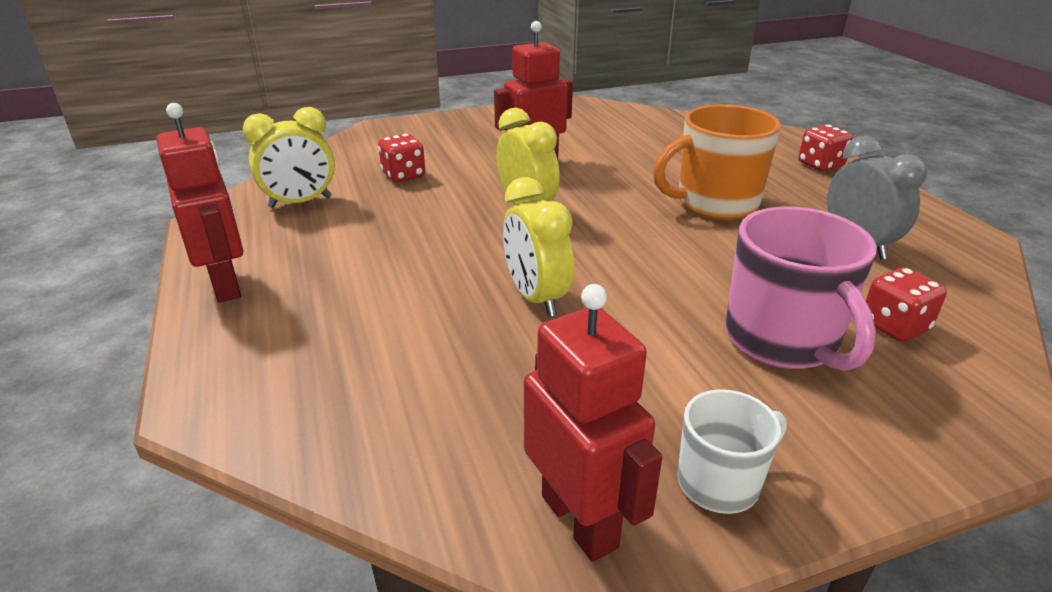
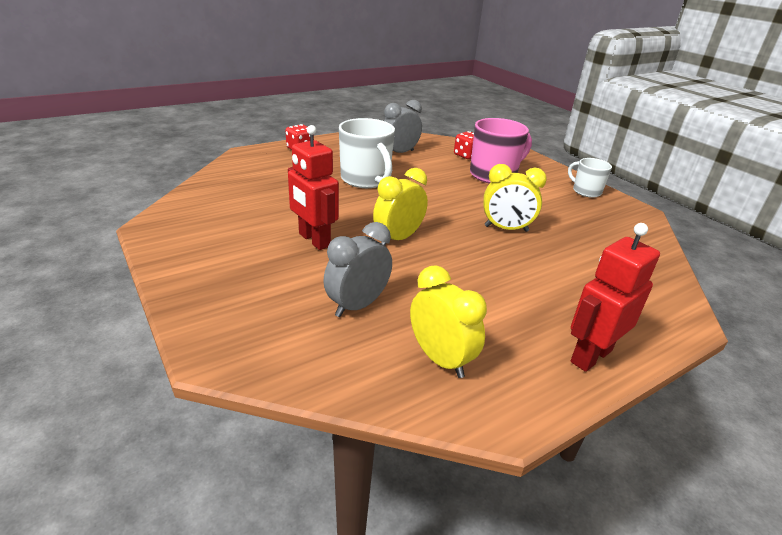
camera: 105 degrees left, 0 degrees up
(403, 175) = (357, 305): red dice -> grey clock
(536, 298) = (506, 229): yellow clock -> yellow clock turned 45 degrees clockwise
(580, 520) = (629, 214): red robot -> none
(714, 203) = (366, 180): orange mug -> white mug

